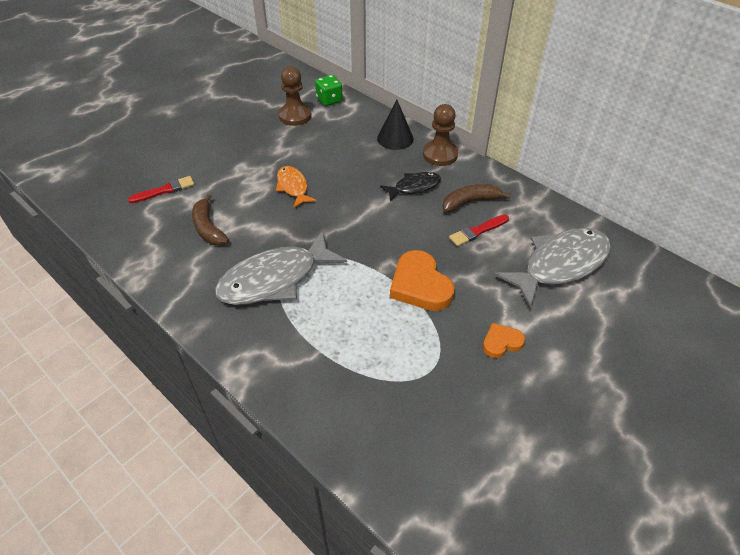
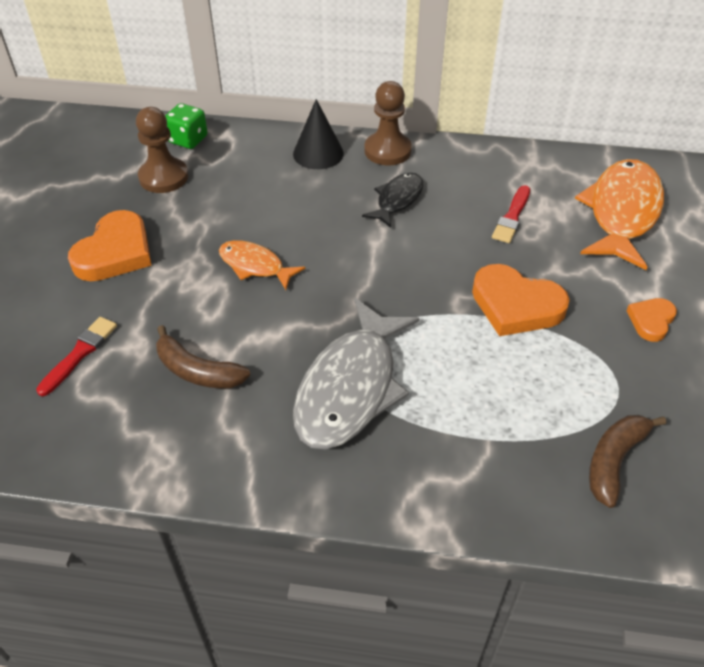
camera: 35 degrees left, 0 degrees up
(231, 146) = (115, 252): none -> orange heart
(470, 202) = (472, 189): brown banana -> brown banana (614, 461)
(560, 265) = (621, 213): grey fish -> orange fish

